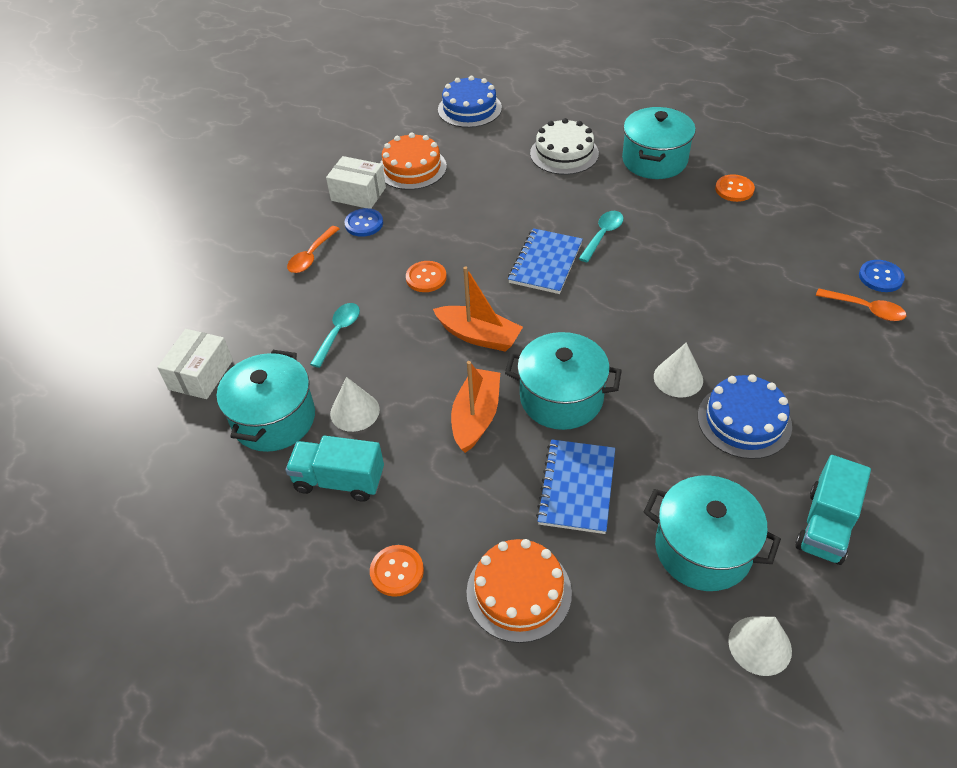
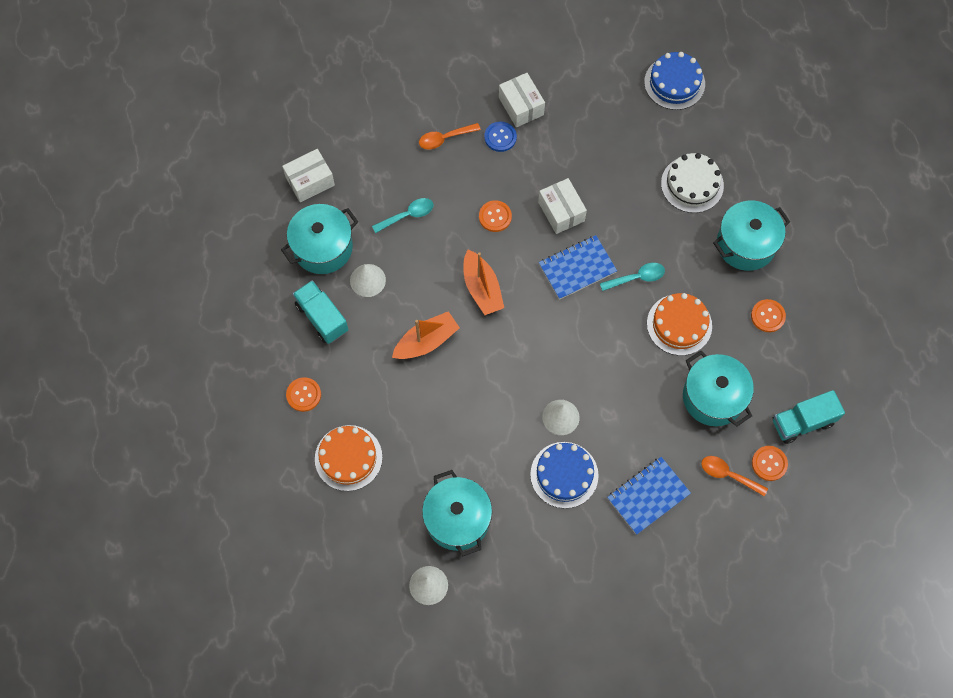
camera: 40 degrees right, 20 degrees up
(412, 168) = (577, 111): orange cake -> orange cake (679, 324)
(481, 236) = (561, 211): none -> white box
(561, 398) = (483, 371): turquoise pot -> turquoise pot (713, 397)
(576, 487) = (433, 430): blue notebook -> blue notebook (648, 496)
(826, 525) = (532, 565): turquoise truck -> turquoise truck (802, 422)
(865, 309) = (728, 475): orange spoon -> orange spoon turned 135 degrees clockwise
(880, 277) = (769, 463): blue button -> orange button

